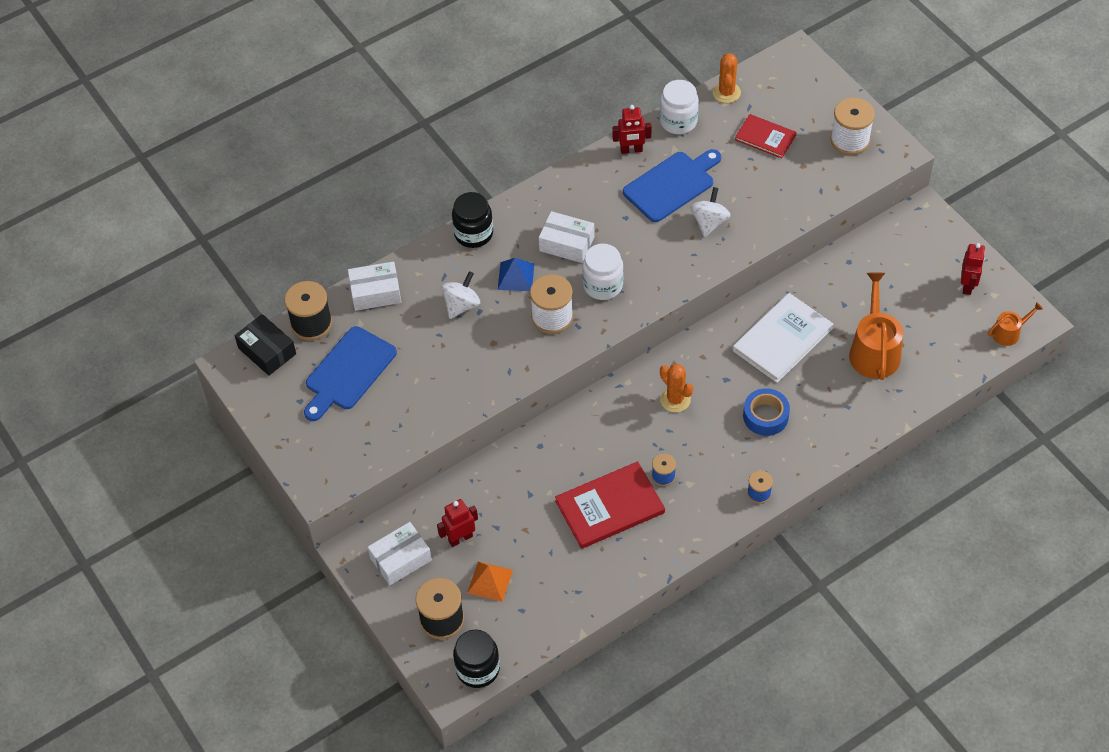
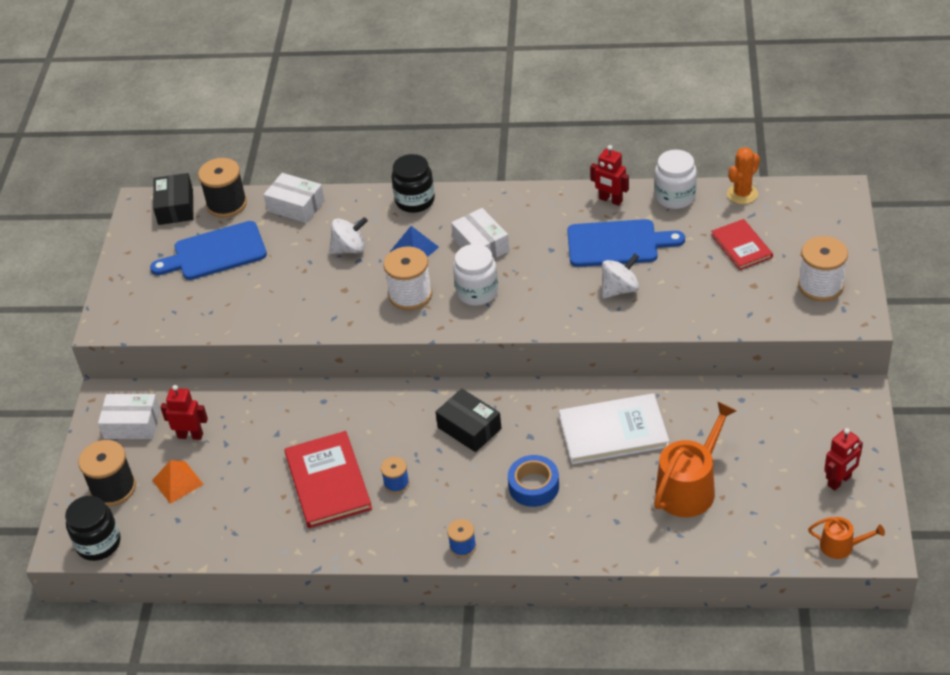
camera: 40 degrees right, 10 degrees down
(609, 507) = (328, 481): red book -> red book turned 60 degrees clockwise
(675, 400) = (469, 428): orange cactus -> black box

